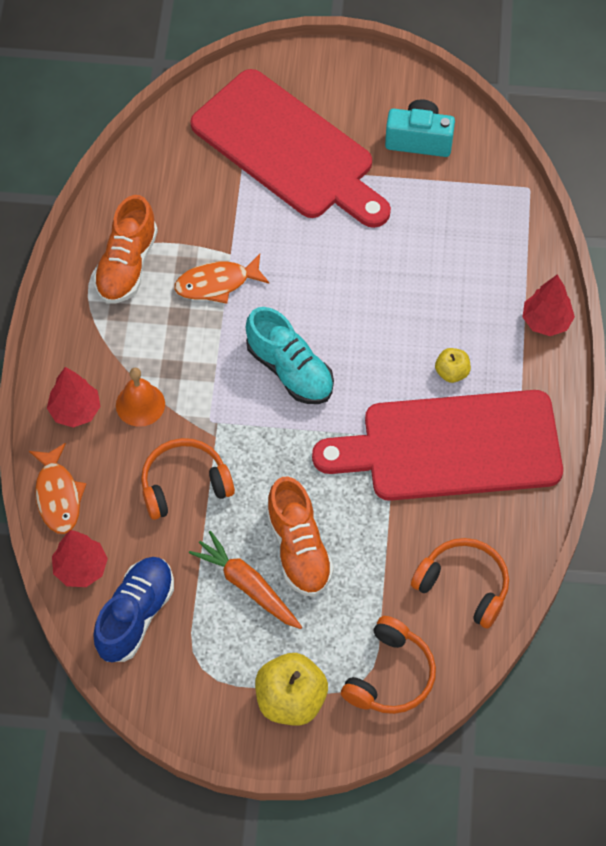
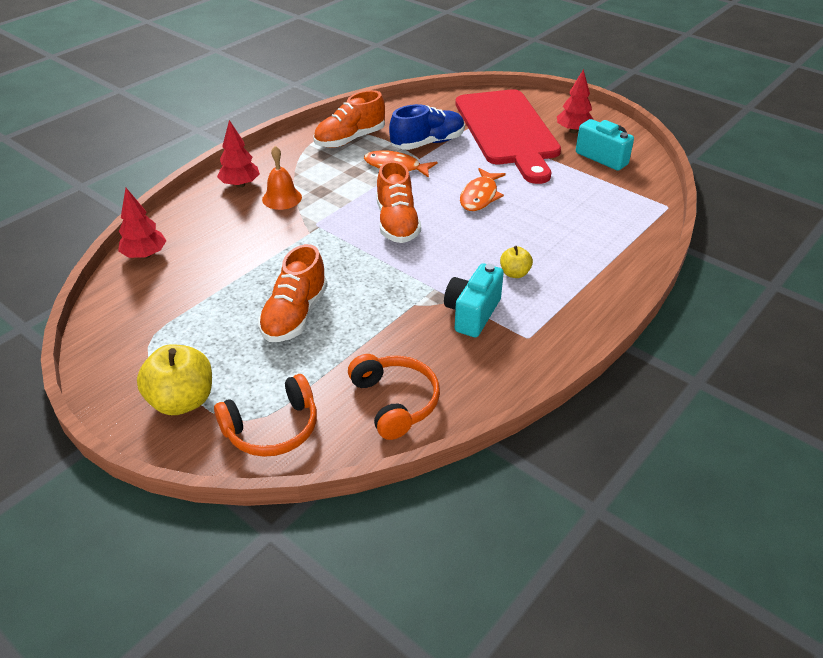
camera: 35 degrees right, 20 degrees down
(58, 495) = (179, 216): orange fish -> orange fish (480, 196)
(135, 615) = (145, 295): blue shoe -> blue shoe (428, 143)
(184, 484) = (261, 246): orange headphones -> none
(247, 585) = (235, 317): orange carrot -> none
(290, 370) = (397, 223): turquoise shoe -> orange shoe
(451, 447) = (472, 313): red cutting board -> turquoise camera
(546, 321) = (619, 278): red tree -> red tree (573, 131)

